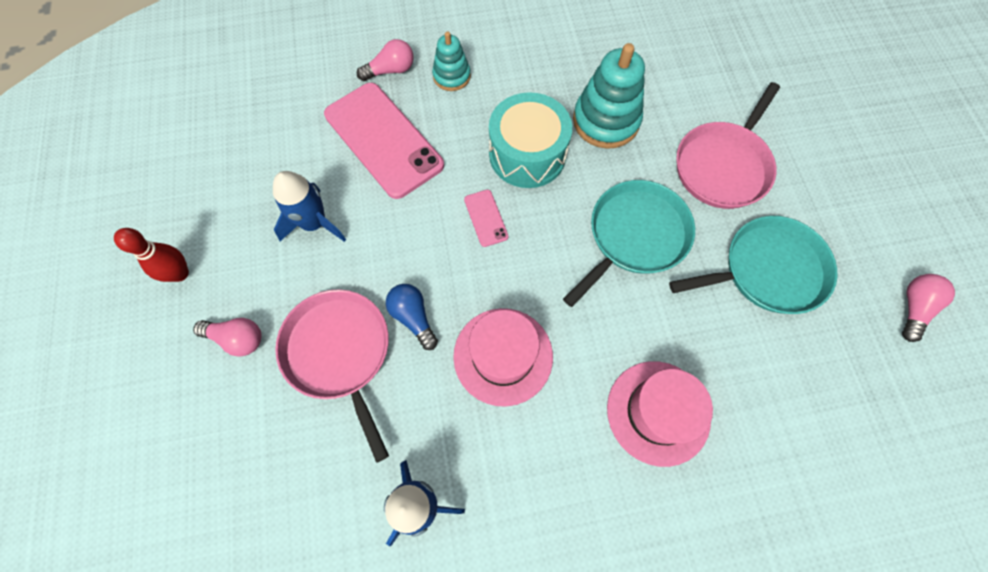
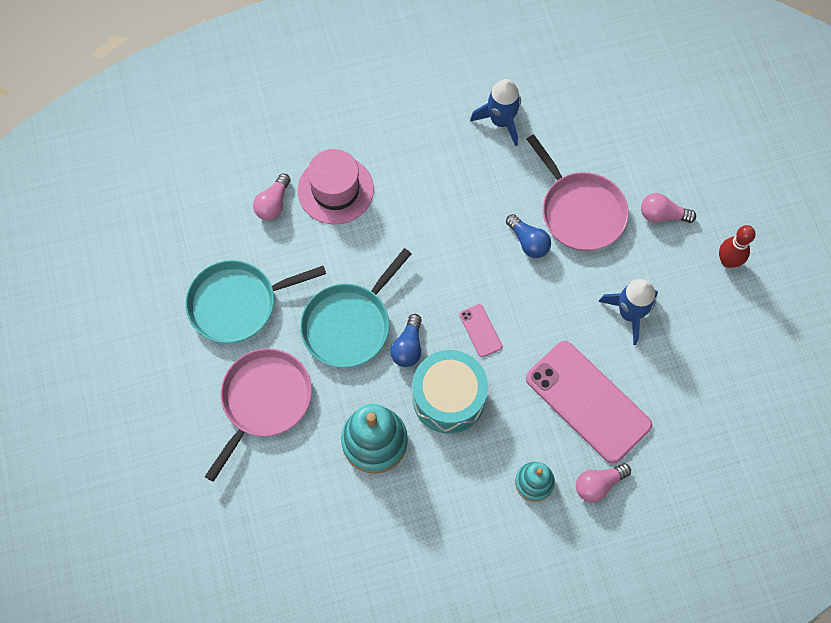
camera: 175 degrees right, 0 degrees up
(503, 356) = (454, 219): pink hat -> none
(568, 207) = (408, 347): none -> blue light bulb
(913, 308) = (123, 282): pink light bulb -> pink light bulb (273, 204)

